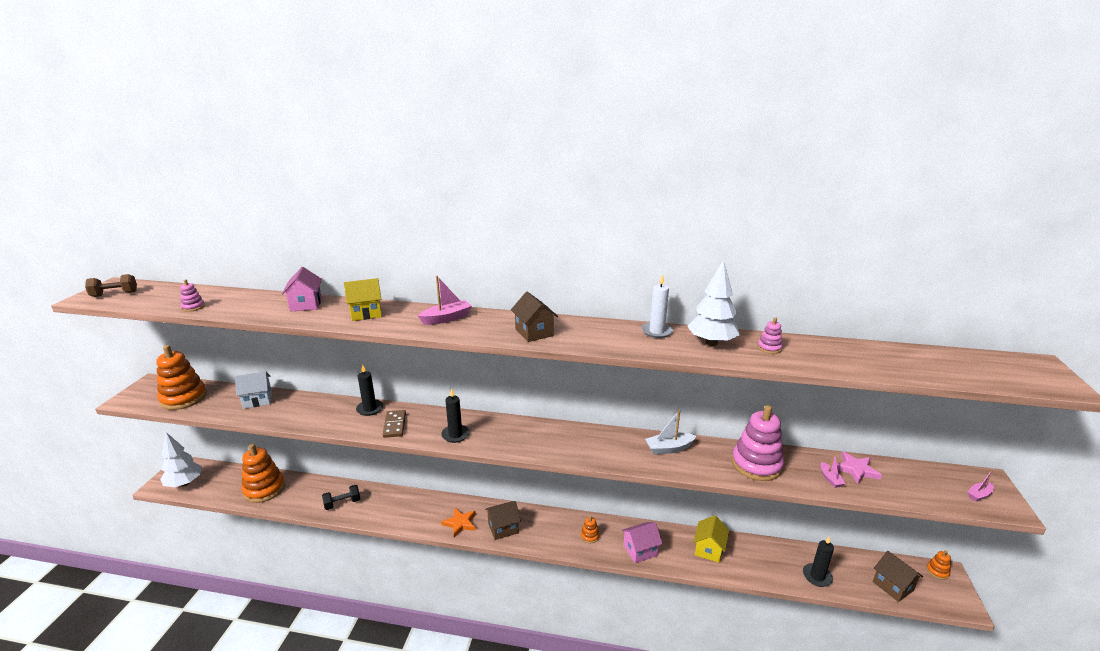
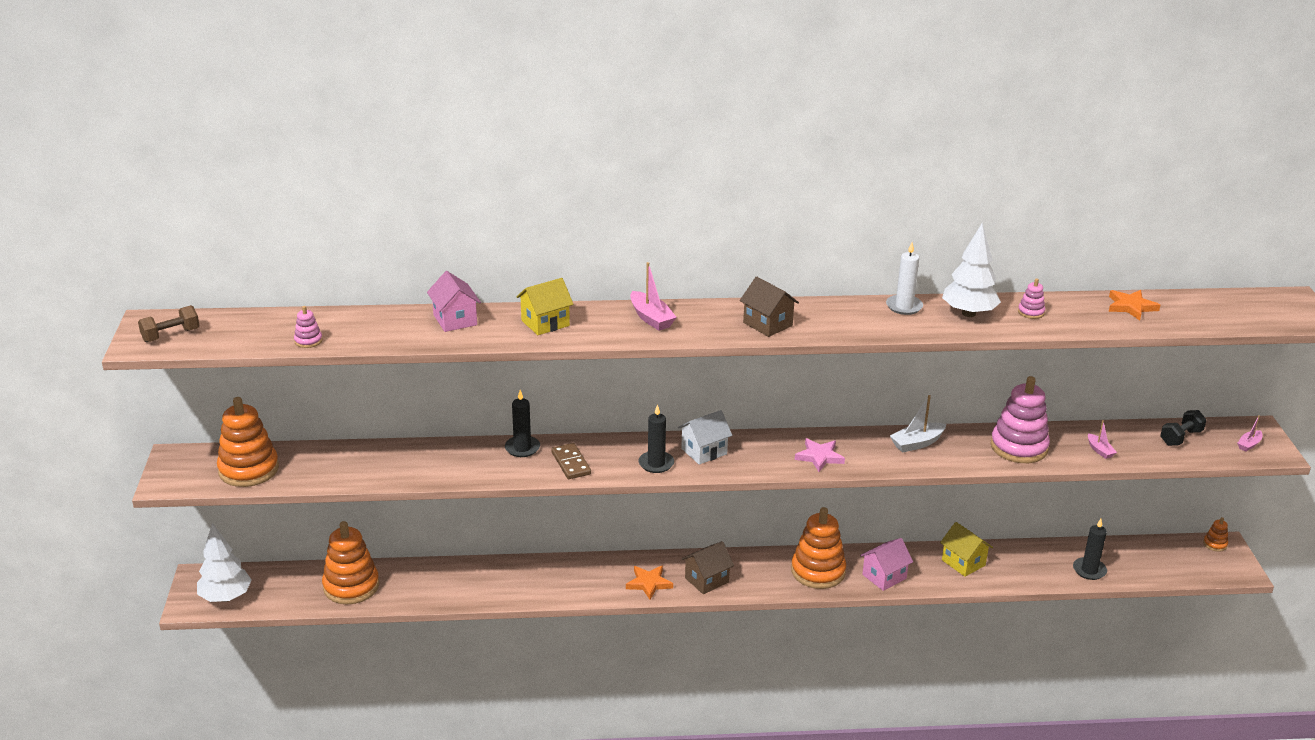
camera: 15 degrees left, 5 degrees up
(257, 400) = (358, 458): white house -> white house (704, 451)
(342, 503) = (476, 586): black dumbbell -> black dumbbell (1180, 437)
(446, 318) = (651, 318): pink boat -> pink boat turned 105 degrees clockwise
(589, 536) = (818, 571): orange stacking toy -> orange stacking toy, size x2.29
(709, 549) = (963, 562): yellow house -> yellow house turned 45 degrees counterclockwise
(856, 469) = (1124, 437): pink star -> pink star (819, 457)
(867, 353) = (1131, 307): none -> orange star
(892, 586) = (1170, 566): brown house -> none

